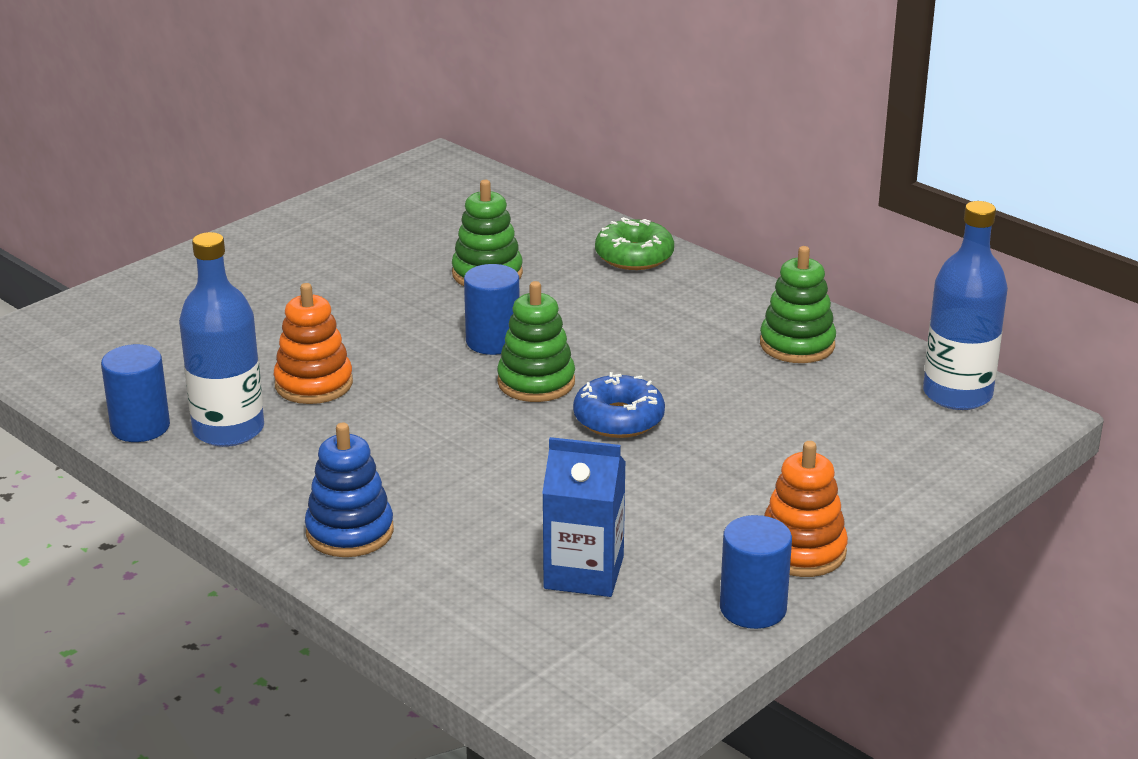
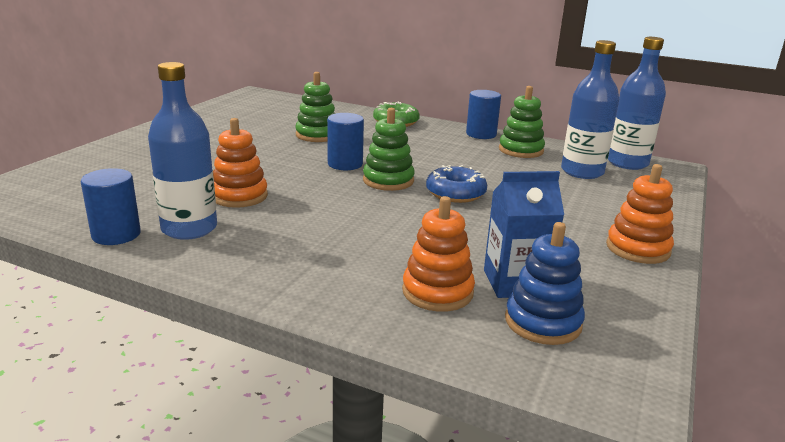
camera: 20 degrees left, 5 degrees down
(350, 532) = (323, 281): blue stacking toy -> blue stacking toy (543, 322)
(476, 568) = (437, 292): none -> orange stacking toy
(753, 608) = (648, 288): blue cylinder -> blue cylinder (481, 134)
(858, 403) = (582, 172): none -> blue bottle

